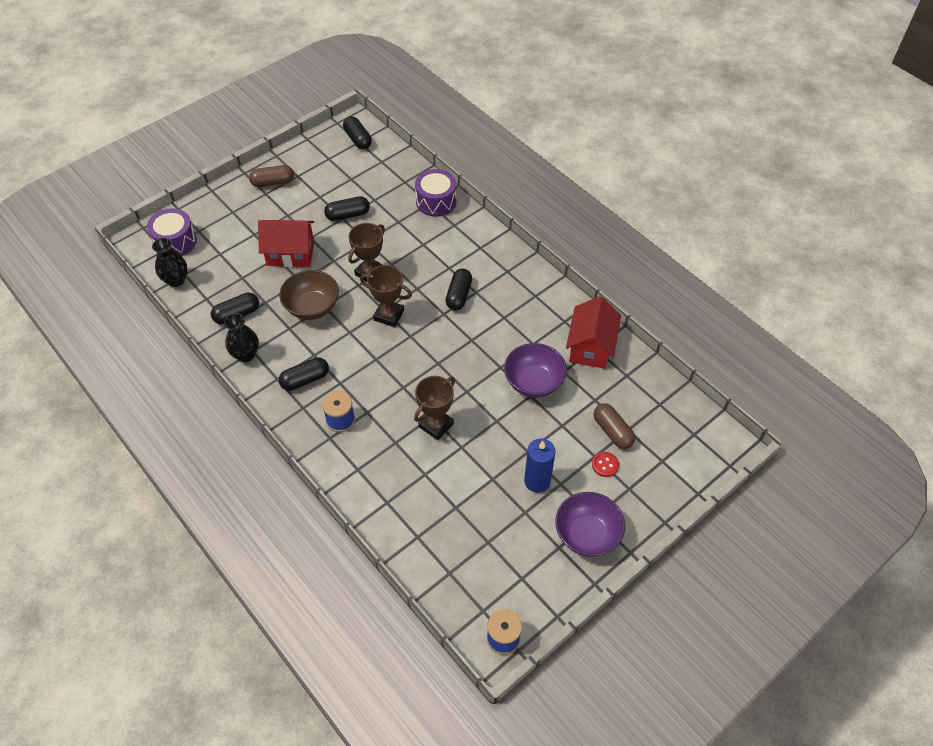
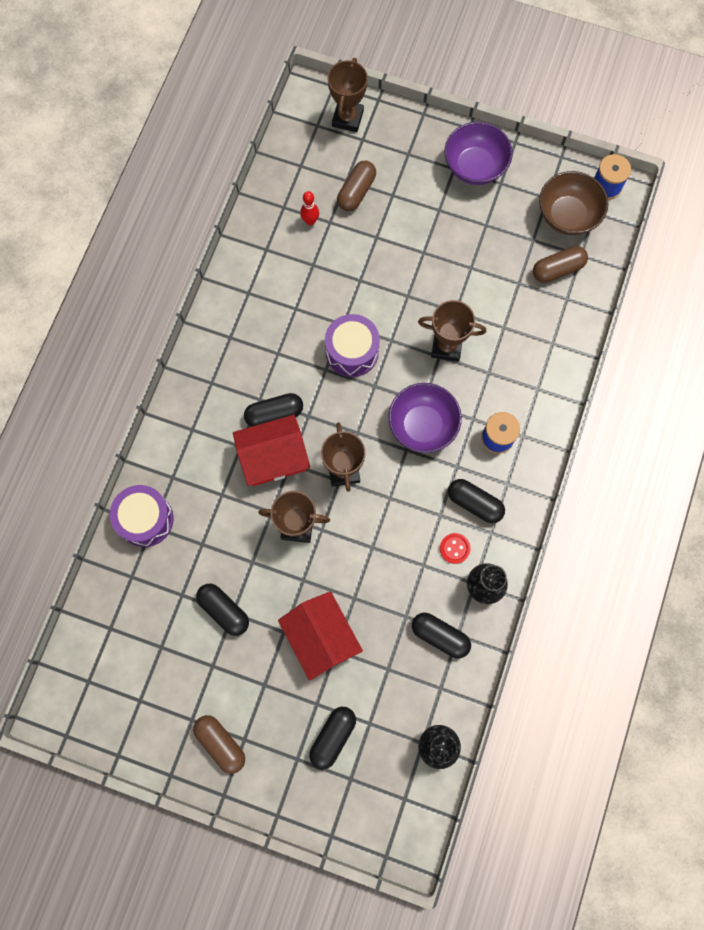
camera: 120 degrees left, 20 degrees up
(175, 241) = (383, 795): purple drum -> purple drum (352, 351)
(312, 307) = (381, 559): brown bowl -> brown bowl (567, 216)
(358, 139) = (84, 685): black capsule -> black capsule (333, 737)
(448, 545) = (557, 269): none -> brown capsule
(533, 382) = (342, 284): purple bowl -> purple bowl (422, 425)
(537, 481) = (449, 229): blue candle -> none
(590, 347) = (267, 253): red house -> red house (273, 458)
(603, 387) = (310, 221): none -> red bowling pin
(605, 465) = (396, 182): red button -> red button (454, 548)
(689, 460) = (347, 118): none -> brown trophy

